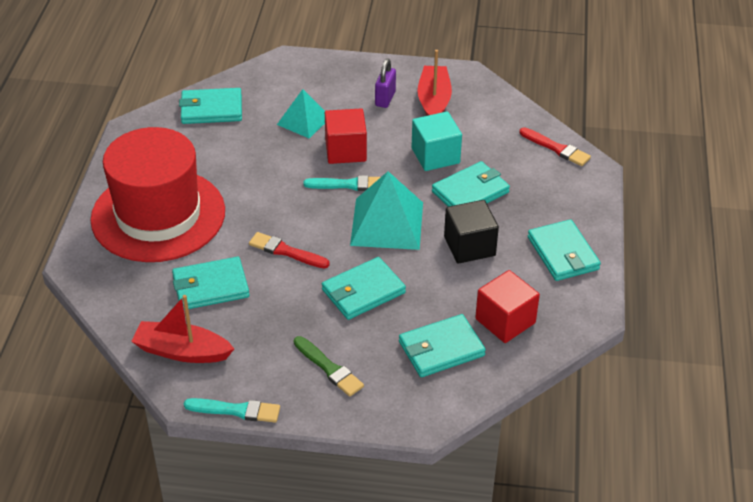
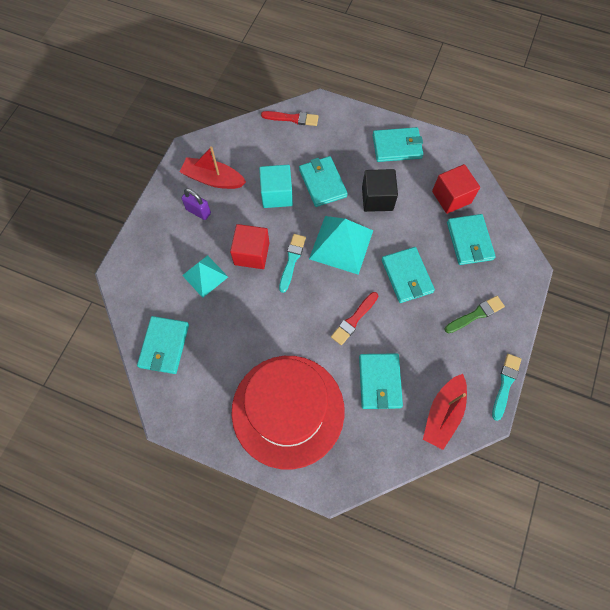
camera: 75 degrees left, 25 degrees up
(556, 148) = (292, 118): red brush -> red brush turned 45 degrees clockwise

